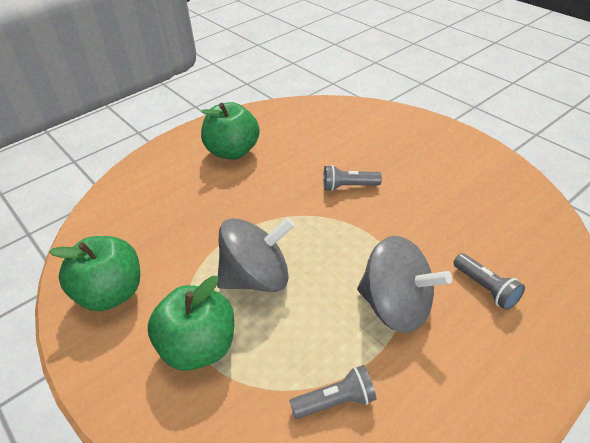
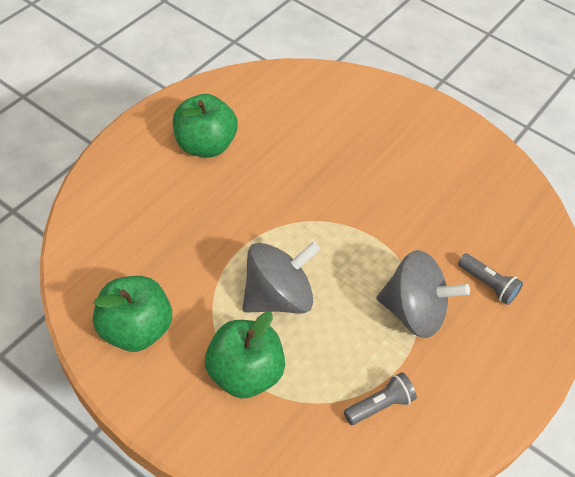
camera: 20 degrees left, 10 degrees up
(348, 186) = (342, 183): grey flashlight -> none

